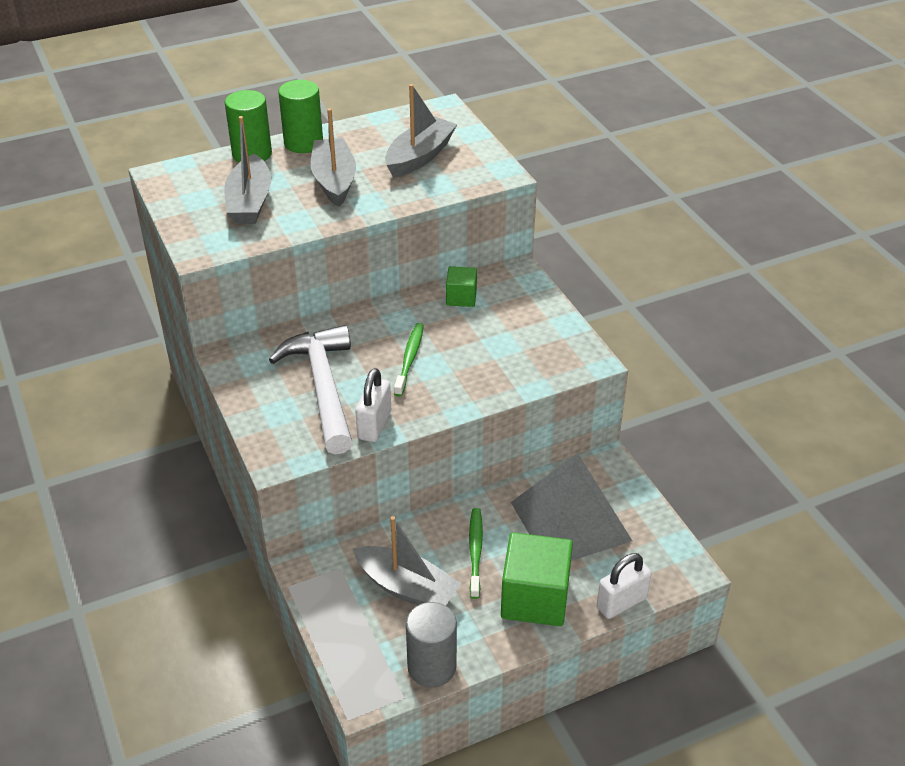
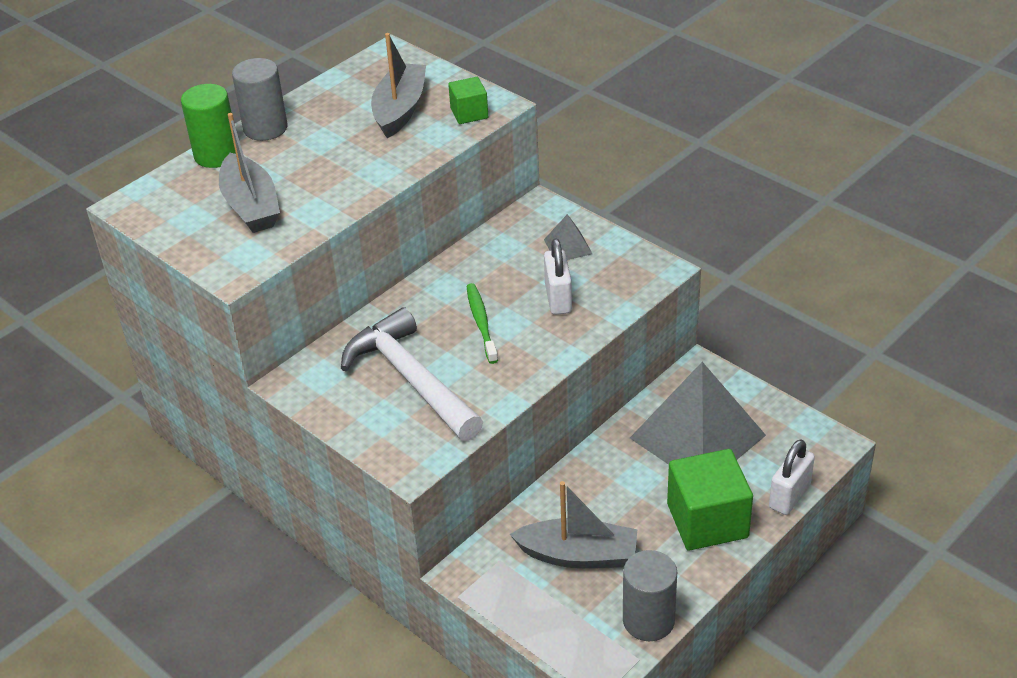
camera: 20 degrees left, 0 degrees up
(303, 143) = (265, 128): green cylinder -> grey cylinder
(334, 181) = (327, 159): grey boat -> none
(374, 425) = (488, 399): white padlock -> white padlock (558, 299)
(461, 297) = (494, 246): green cube -> green cube (469, 113)
(475, 551) = (624, 497): green toothbrush -> none
(523, 317) = (568, 246): none -> grey pyramid

